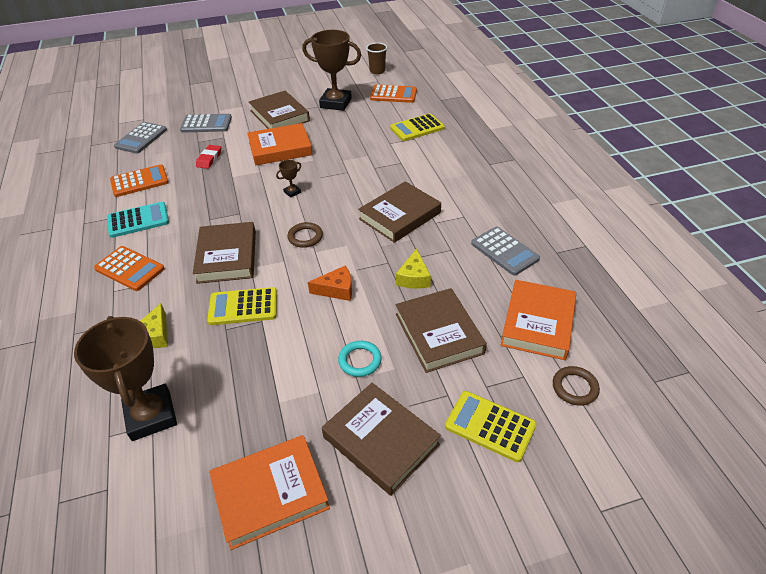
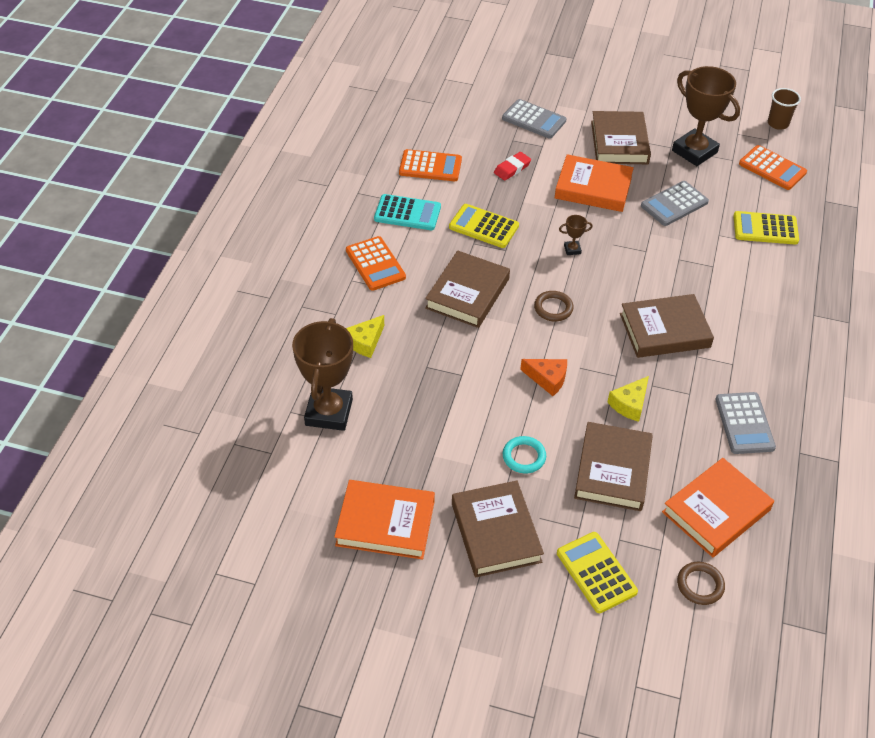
camera: 30 degrees right, 5 degrees up
(141, 138) = (458, 110): grey calculator -> grey calculator (674, 204)
(243, 307) = (453, 353): yellow calculator -> yellow calculator (483, 227)

